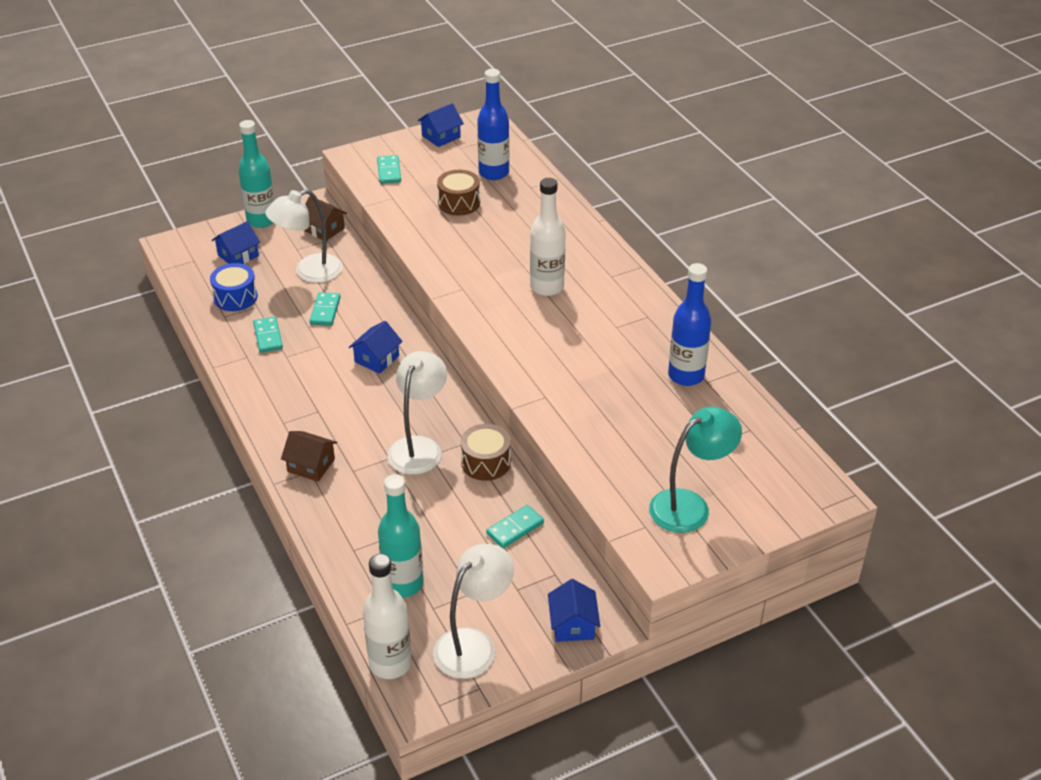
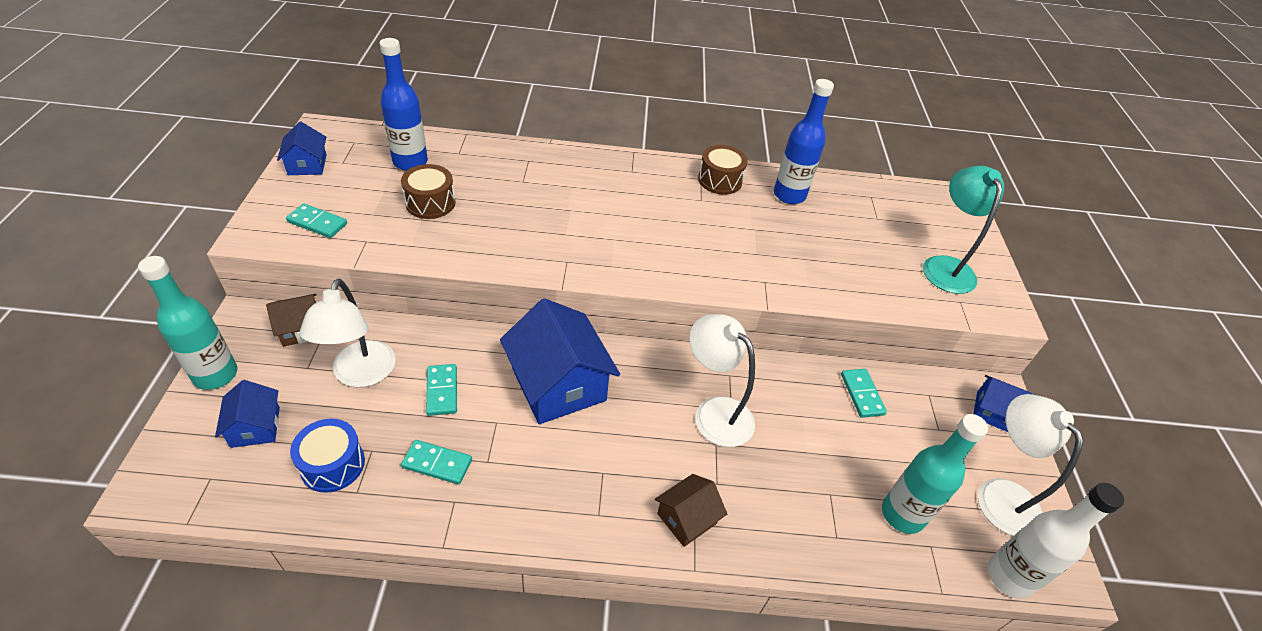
camera: 65 degrees left, 5 degrees up
(325, 311) = (442, 391): turquoise domino -> turquoise domino turned 45 degrees clockwise
(377, 359) = (558, 384): blue house -> blue house, size x1.93
(486, 462) = (765, 373): brown drum -> brown drum (720, 180)
(547, 287) = (613, 211): white bottle -> none

